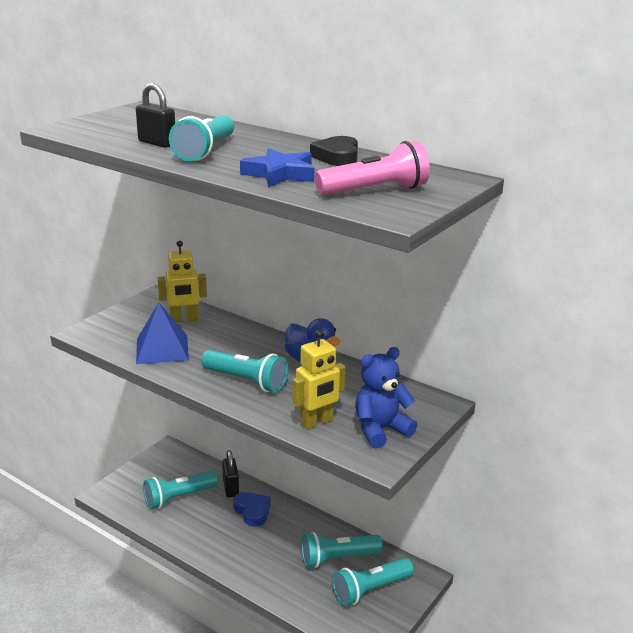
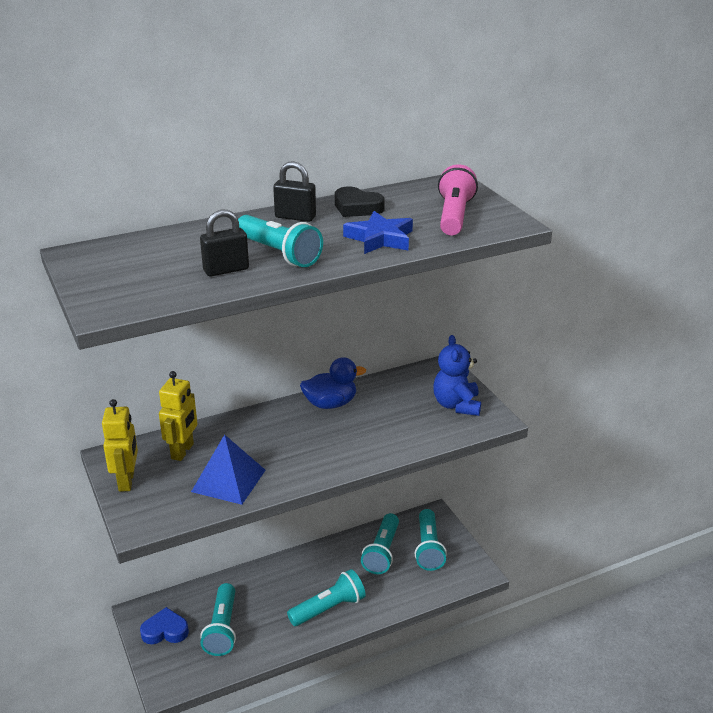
camera: 60 degrees left, 5 degrees up
(231, 488) = (240, 586): black padlock -> black padlock (295, 217)
(246, 381) = (332, 447): turquoise flashlight -> turquoise flashlight (329, 608)
(252, 511) = (284, 583): blue heart -> blue heart (165, 631)
(317, 422) = (424, 431): yellow robot -> yellow robot (127, 481)

